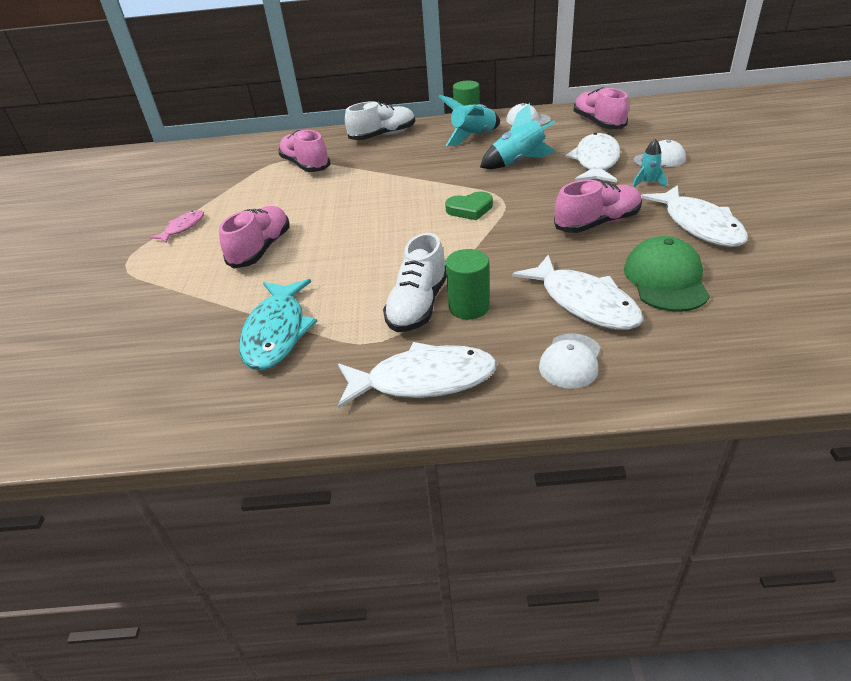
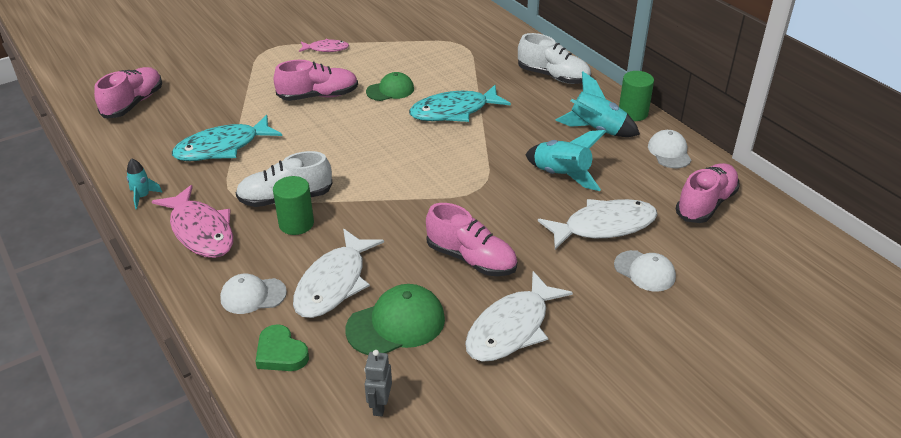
camera: 55 degrees right, 0 degrees up
(305, 165) = (462, 59): pink shoe -> pink shoe (133, 103)
(305, 208) = (390, 90): none -> green cap
(378, 185) = (454, 111): none -> turquoise fish
(423, 380) = (200, 231): white fish -> pink fish
(470, 209) = (446, 175): green heart -> green heart (281, 353)
(647, 183) = (579, 274): turquoise rocket -> turquoise rocket (143, 197)
(777, 313) = (379, 405): none -> grey robot

